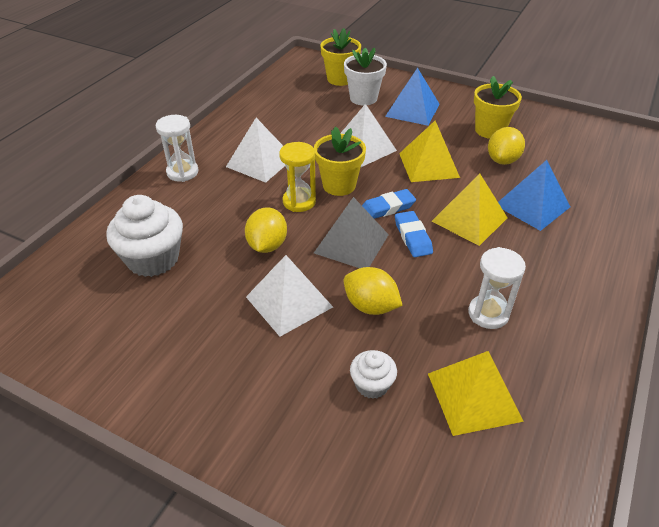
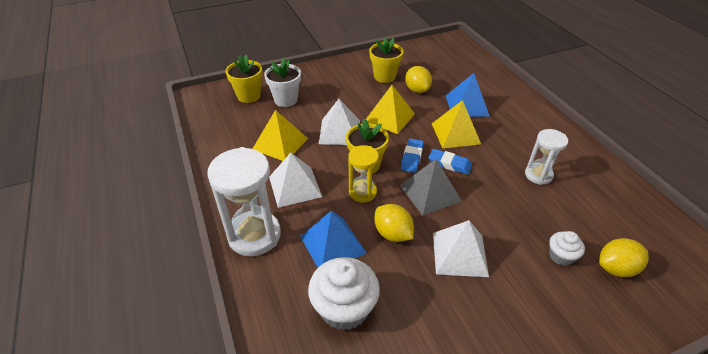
camera: 50 degrees left, 0 degrees up
(182, 172) = (254, 235): white hourglass -> white hourglass, size x1.71
(370, 306) = (495, 218): yellow lemon -> yellow lemon (616, 268)
(412, 110) = (327, 90): blue pyramid -> blue pyramid (333, 244)
(474, 396) = (596, 219): yellow pyramid -> yellow pyramid (280, 143)

